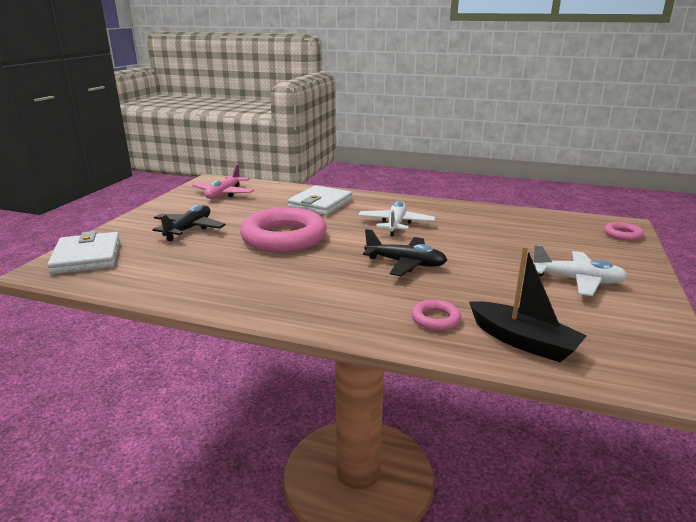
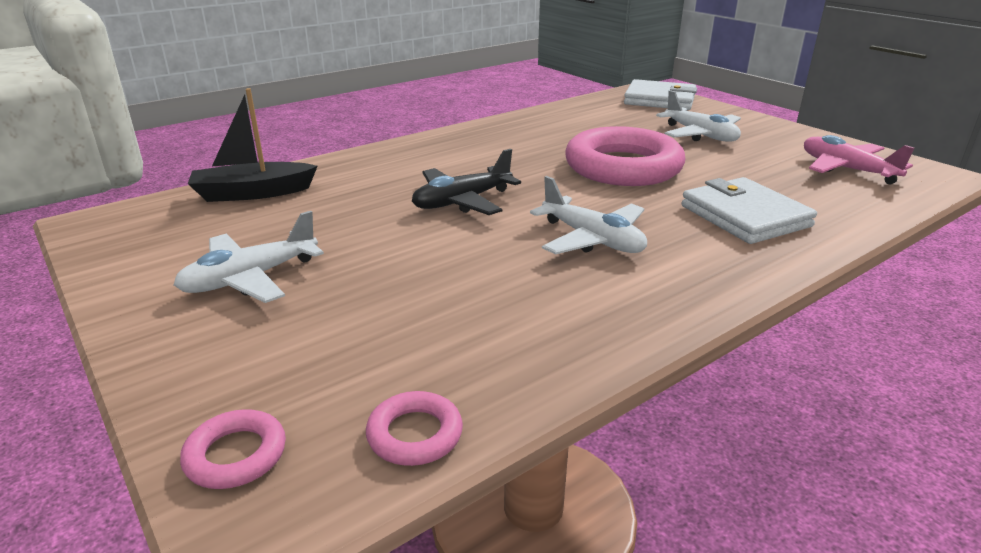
camera: 125 degrees right, 5 degrees up
(189, 229) = (700, 135): black plane -> white plane
(435, 319) = (345, 176): pink ring -> pink ring (415, 434)

